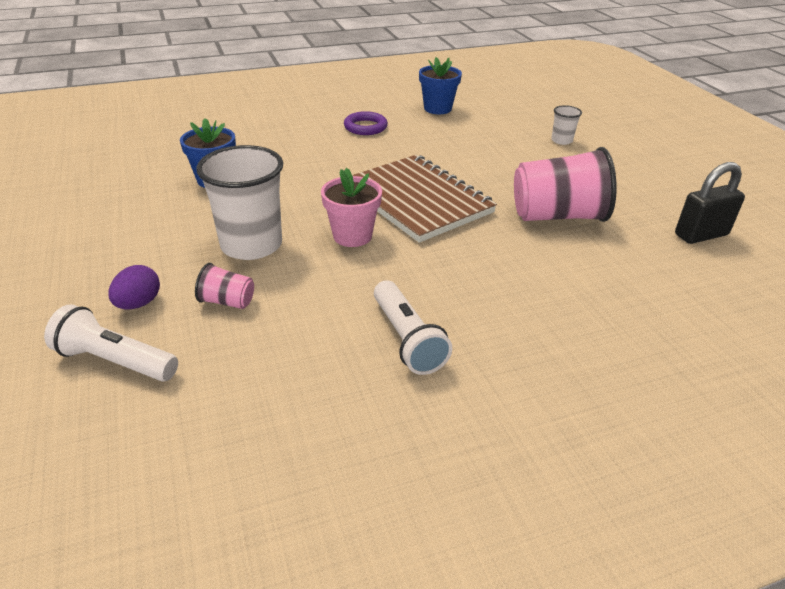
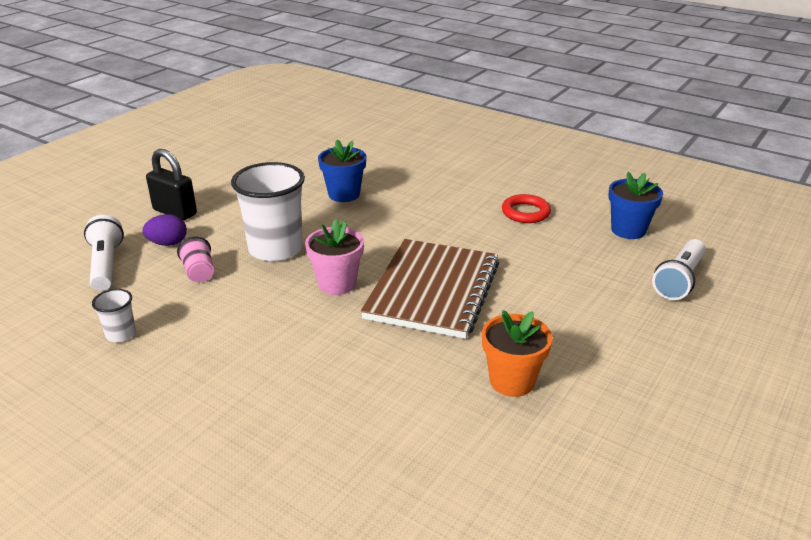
camera: 55 degrees right, 5 degrees down
(365, 127) = (525, 212): purple ring -> red ring
(407, 339) = (223, 368): white flashlight -> white flashlight (679, 280)
(557, 216) = (512, 381): pink cup -> orange flower pot
(561, 140) = (688, 328): white cup -> white cup (121, 334)
(701, 235) = (612, 505): black padlock -> black padlock (175, 212)

